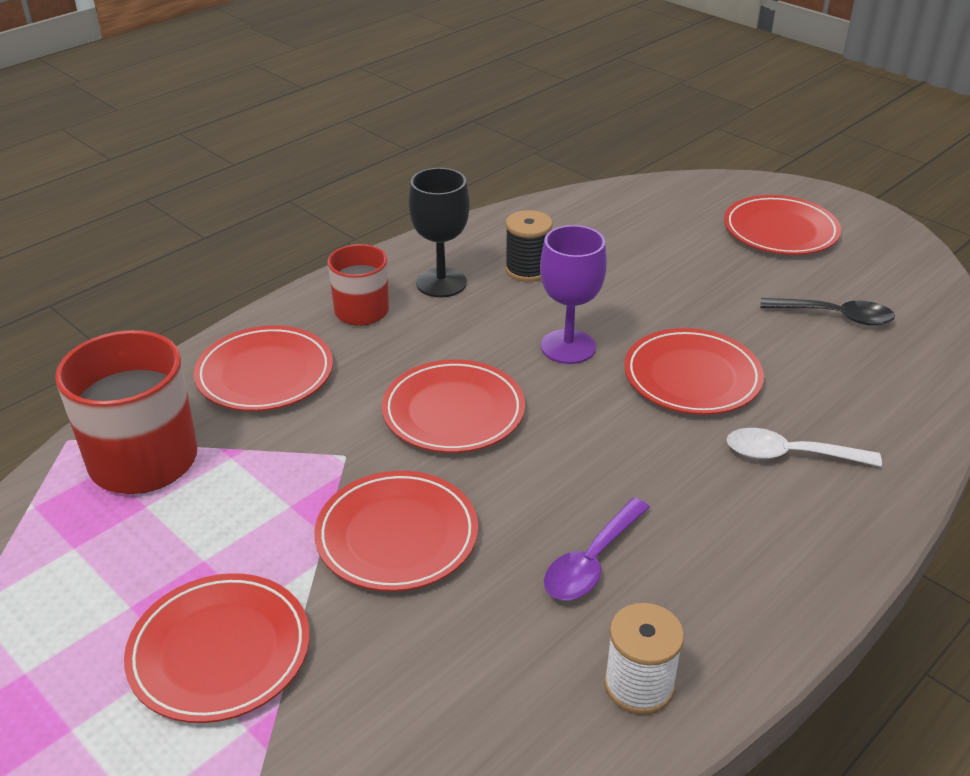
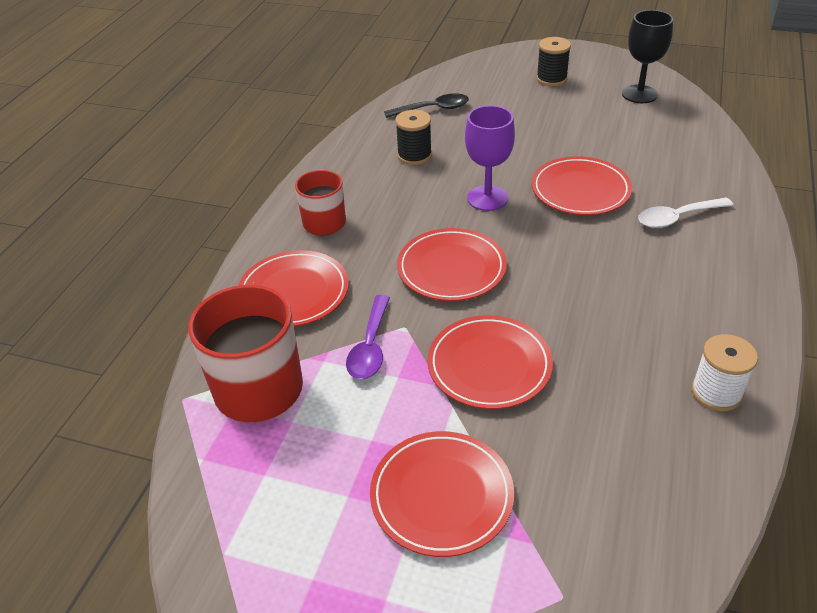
camera: 25 degrees left, 5 degrees up
(441, 283) = (363, 184): black goblet -> black goblet (639, 94)
(592, 561) = (624, 330): purple spoon -> purple spoon (370, 347)
(780, 231) = (551, 79): red plate -> black spool
(835, 316) = (629, 123): black spoon -> black spoon (433, 109)

